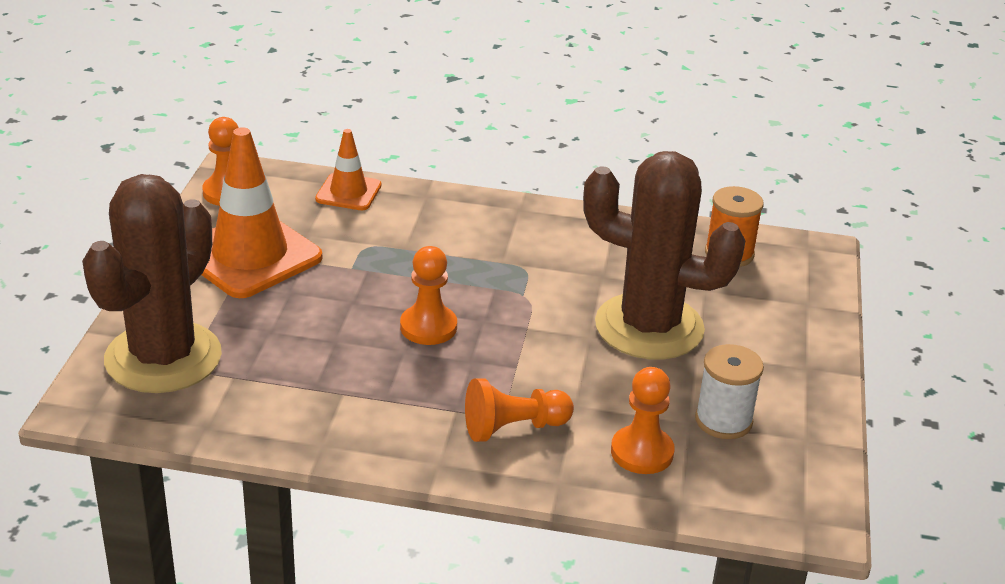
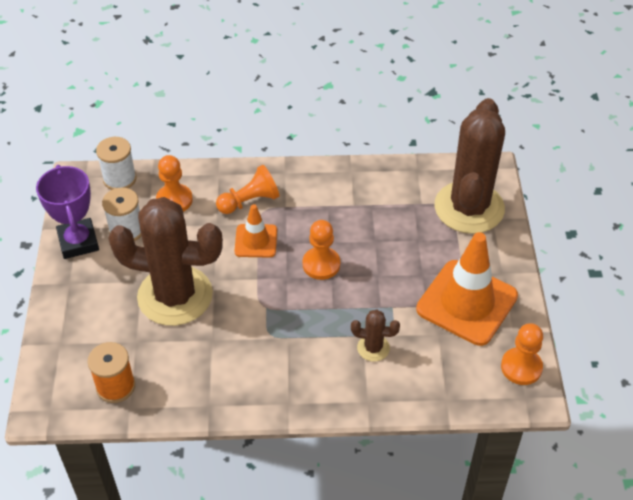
camera: 170 degrees right, 15 degrees up
(348, 192) = (430, 390): orange traffic cone -> orange traffic cone (256, 241)
(397, 235) = (373, 348): none -> brown cactus
(740, 505) = (119, 179): none -> white spool
(801, 418) = (78, 242): none -> purple trophy

